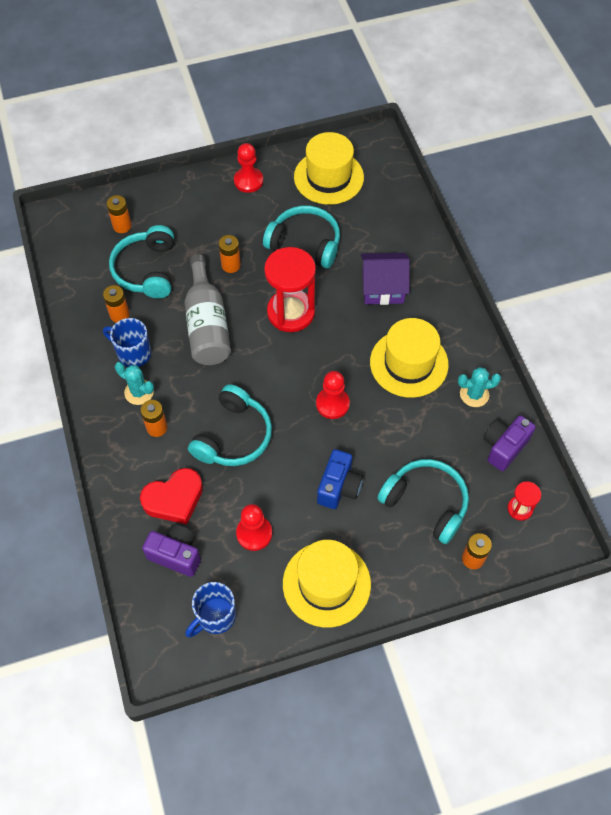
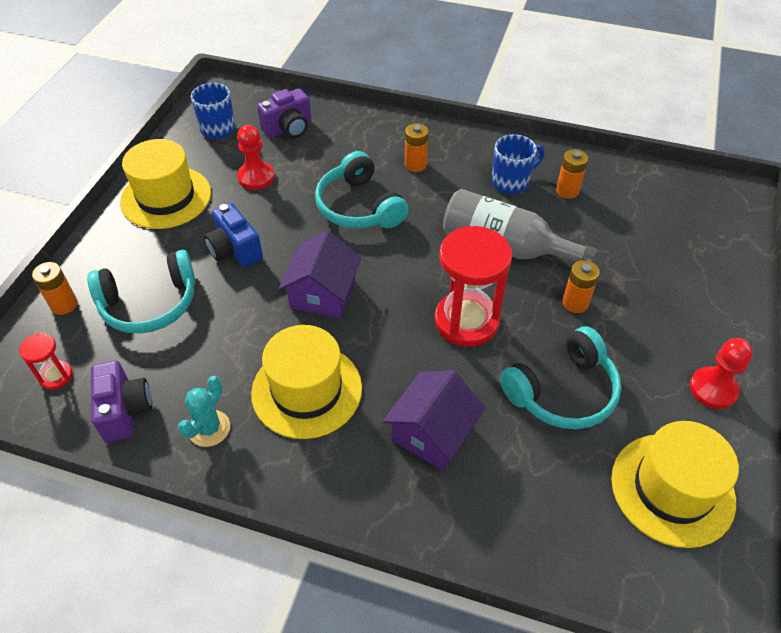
camera: 125 degrees right, 10 degrees down
(122, 226) = (696, 240): orange battery -> none
(139, 392) = (463, 169): turquoise cactus -> none
(147, 270) = (615, 233): turquoise headphones -> none
(174, 499) = (337, 147): red heart -> none
(332, 404) = (323, 294): red pawn -> purple house

